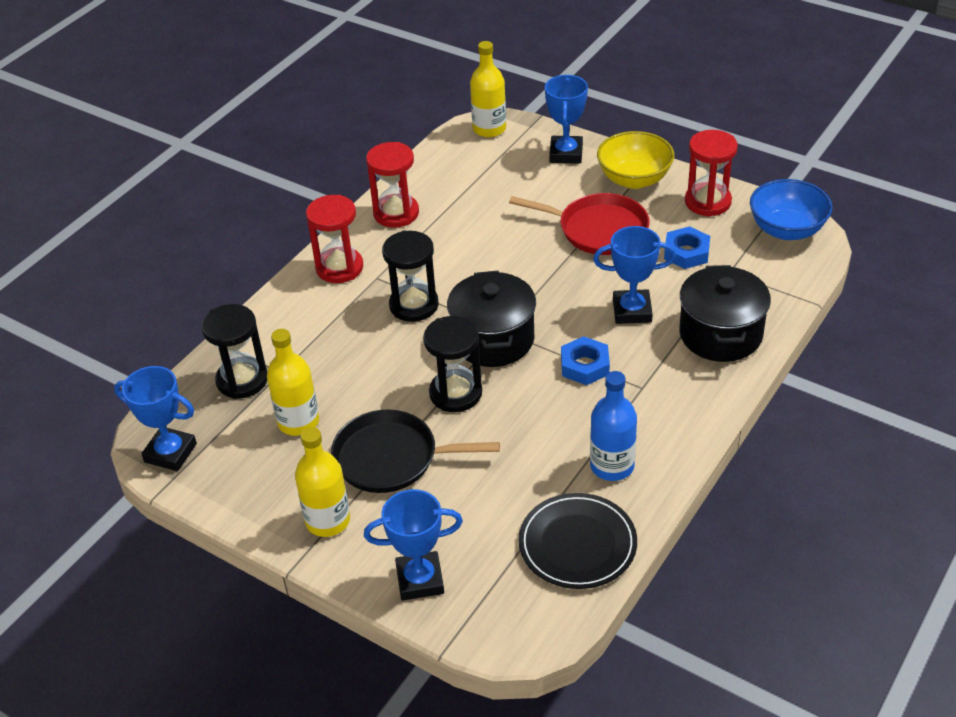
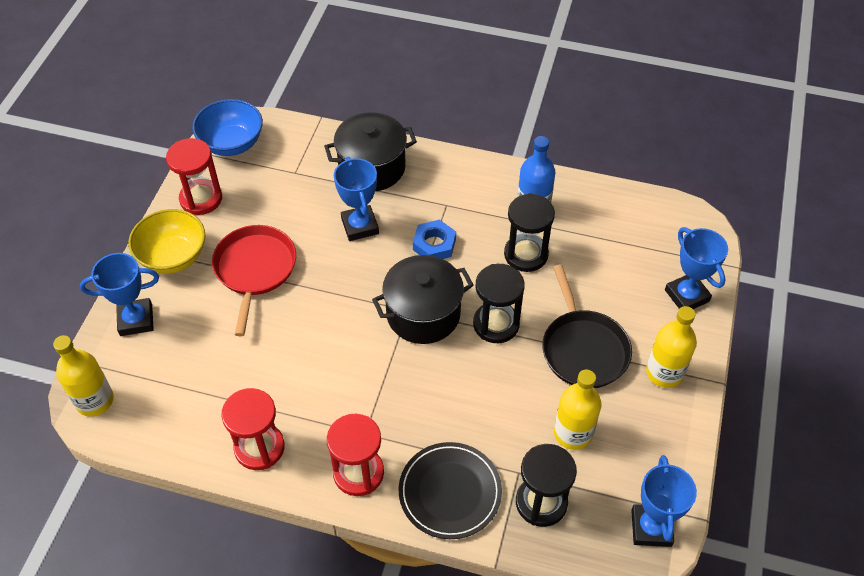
camera: 110 degrees left, 10 degrees up
(414, 305) = (396, 388): black hourglass -> black hourglass (526, 254)
(577, 544) = (612, 213): black plate -> black plate (450, 492)
(686, 252) = (275, 203): blue nut -> none

